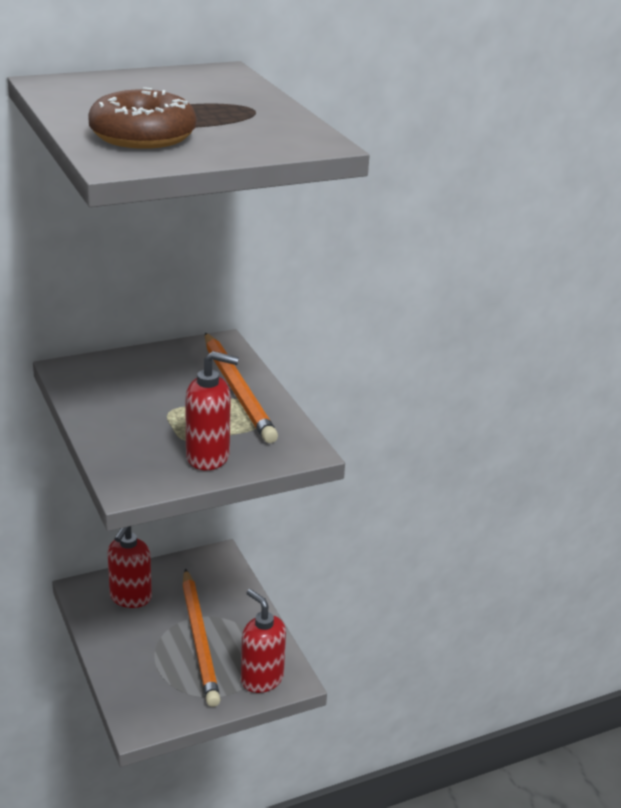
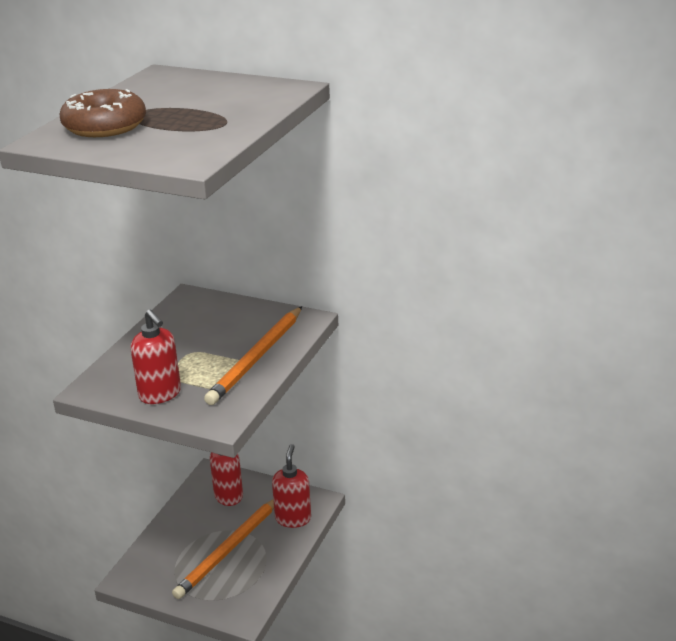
camera: 50 degrees right, 0 degrees up
(261, 679) = (227, 602): red soap dispenser -> red soap dispenser (293, 518)

